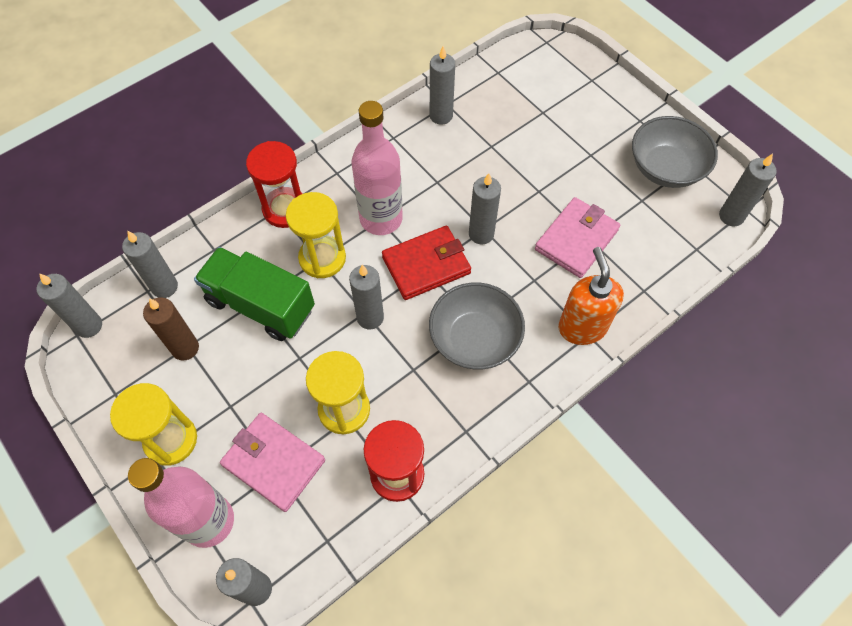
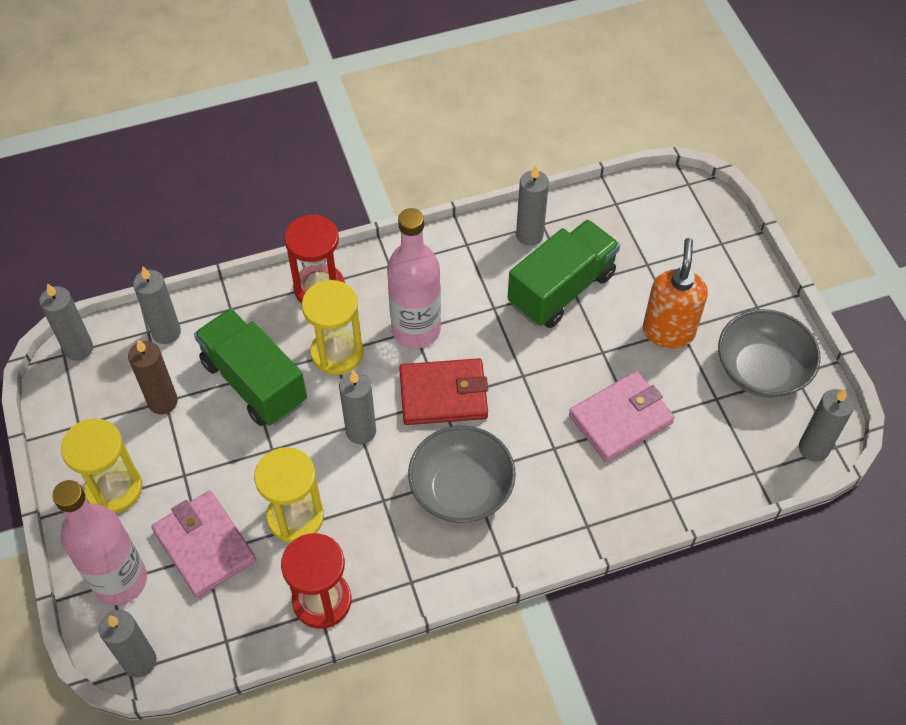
camera: 20 degrees right, 5 degrees down
(481, 234) = (517, 380): grey candle -> none
(485, 151) = (561, 289): none -> green truck
(582, 327) = (583, 515): orange soap dispenser -> orange soap dispenser (668, 331)

